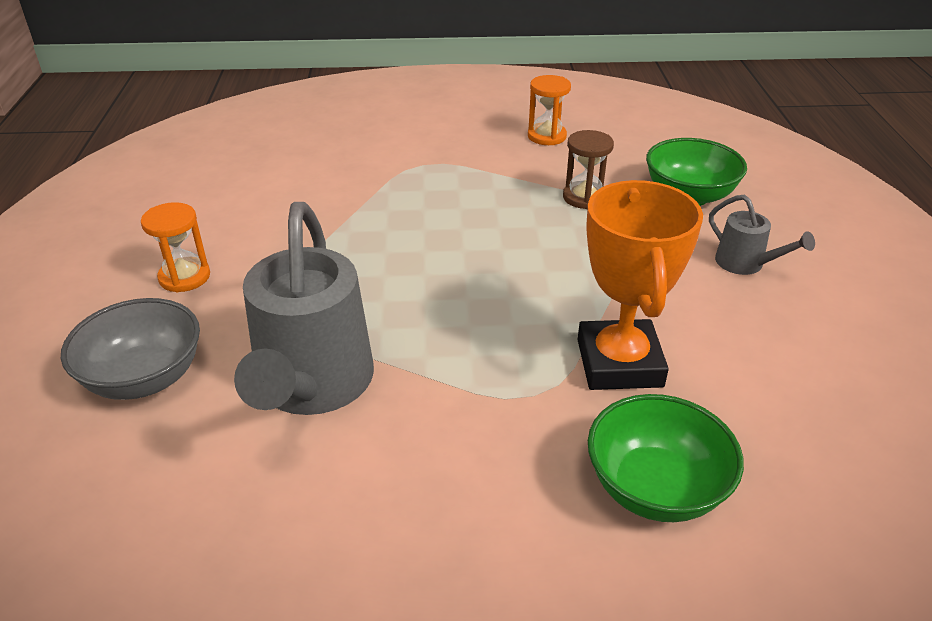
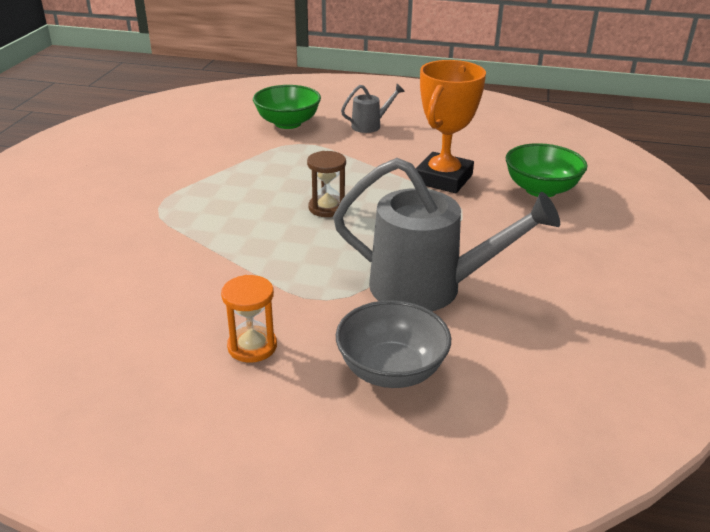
camera: 75 degrees left, 5 degrees down
(547, 136) = (164, 151): orange hourglass -> none
(584, 197) = (263, 154): brown hourglass -> brown hourglass (327, 208)
(619, 363) = (443, 179): orange trophy -> orange trophy turned 75 degrees counterclockwise

